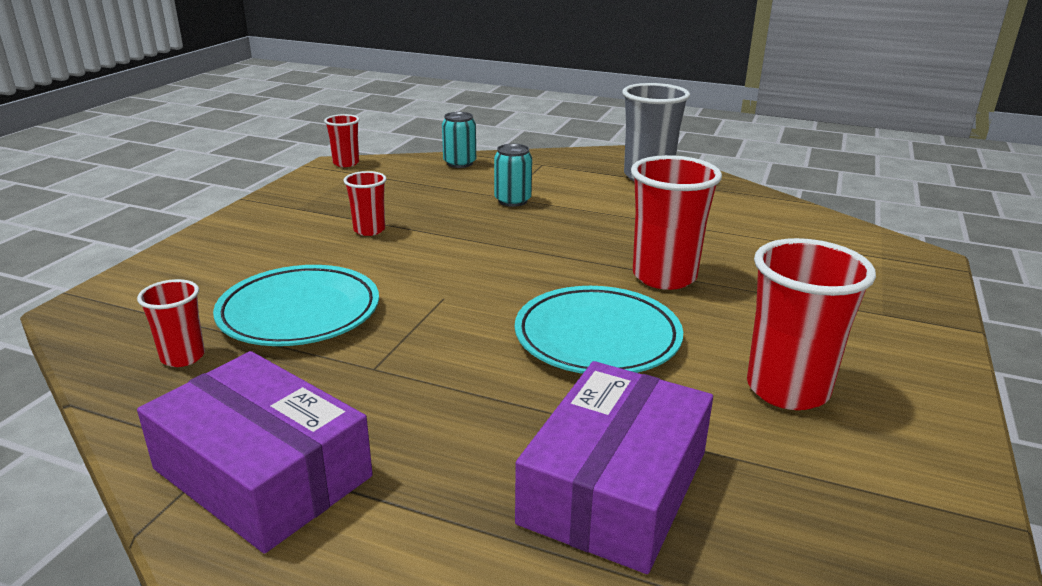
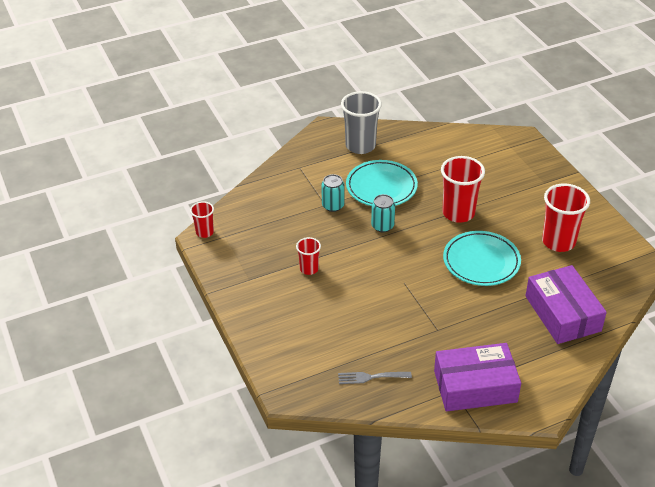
camera: 45 degrees left, 15 degrees up
(183, 357) = (371, 377): red cup -> grey fork
(299, 313) = (370, 329): turquoise plate -> turquoise plate (381, 187)
(459, 163) = (260, 193): turquoise can -> turquoise can (382, 226)

